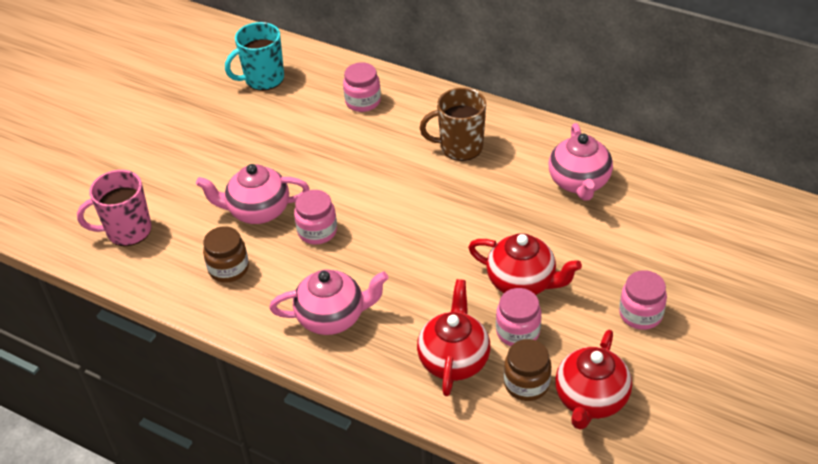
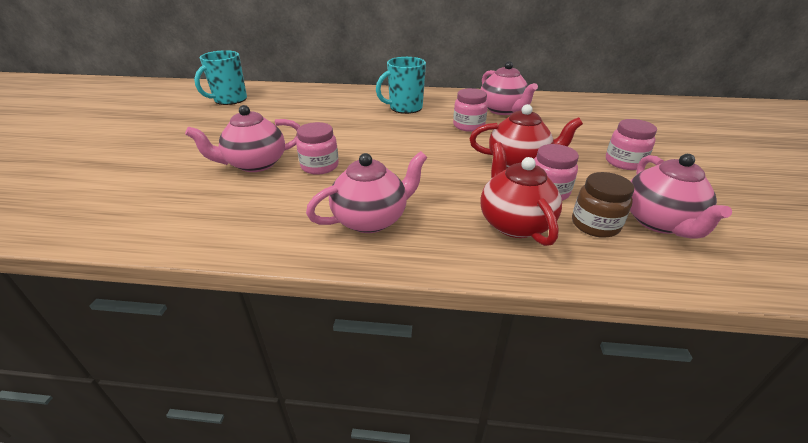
camera: 25 degrees left, 10 degrees down
(127, 231) = (112, 201): pink mug -> none
(228, 268) = (240, 207): brown jar -> none
(363, 102) = (316, 99): pink jar -> pink jar (468, 126)
(460, 147) = (404, 108): brown mug -> turquoise mug
(590, 400) = (659, 222): red teapot -> pink teapot

